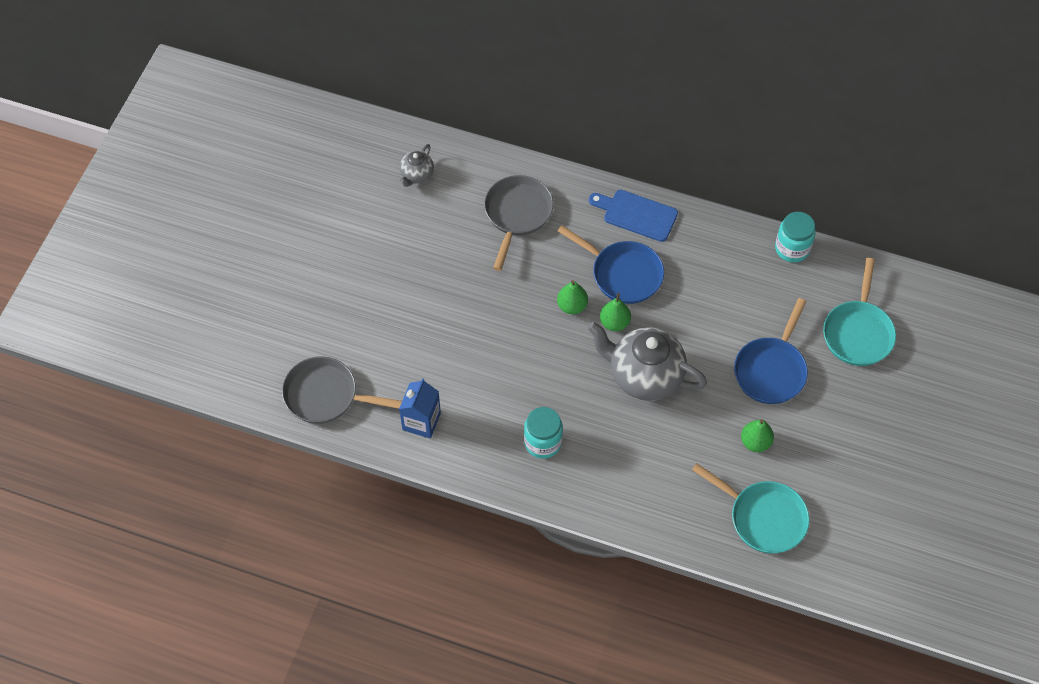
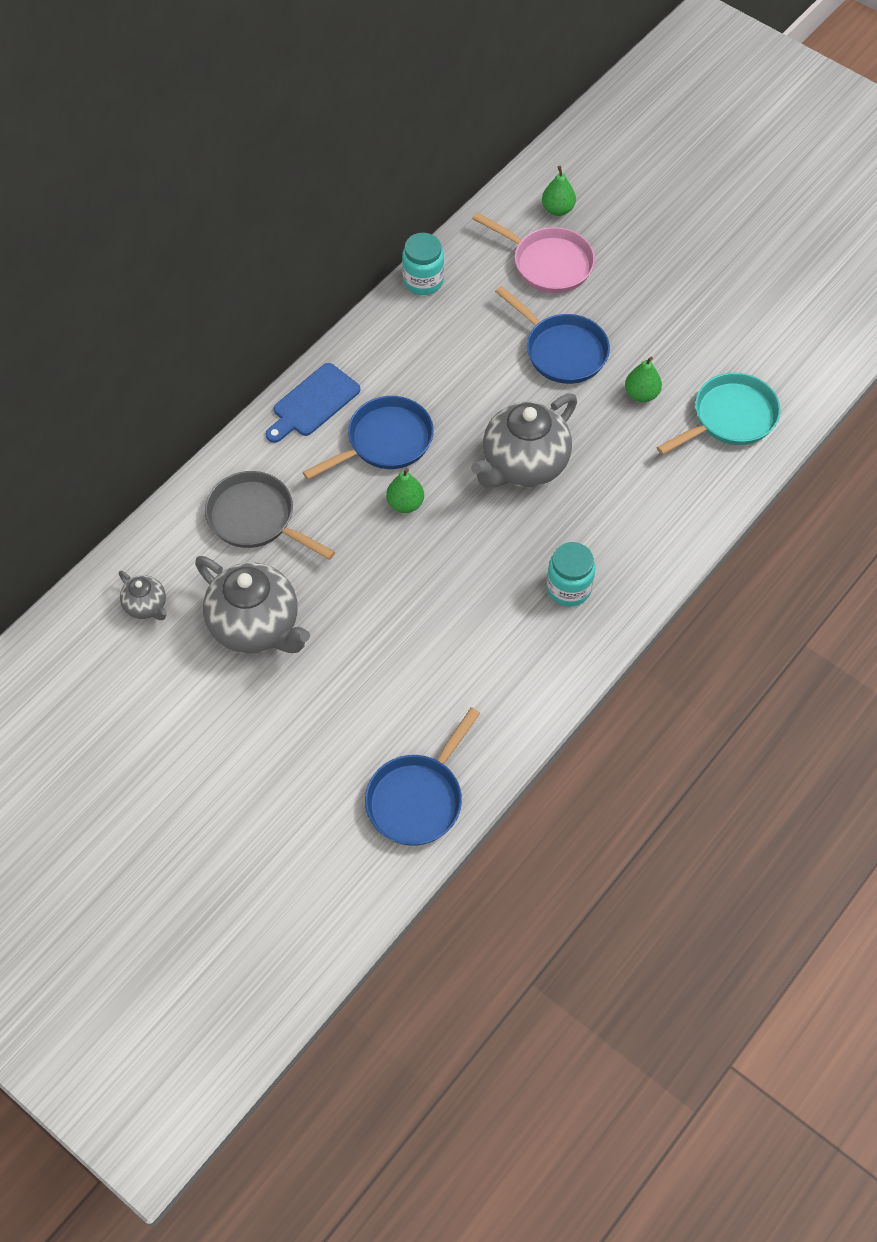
camera: 70 degrees left, 0 degrees up
(326, 395) = (418, 798): grey pan -> blue pan
(421, 421) = (494, 703): blue carton -> none
(426, 247) = (256, 626): none -> grey teapot
(614, 323) = (444, 470): green pear -> green pear (557, 209)
(858, 332) = (548, 263): turquoise pan -> pink pan

